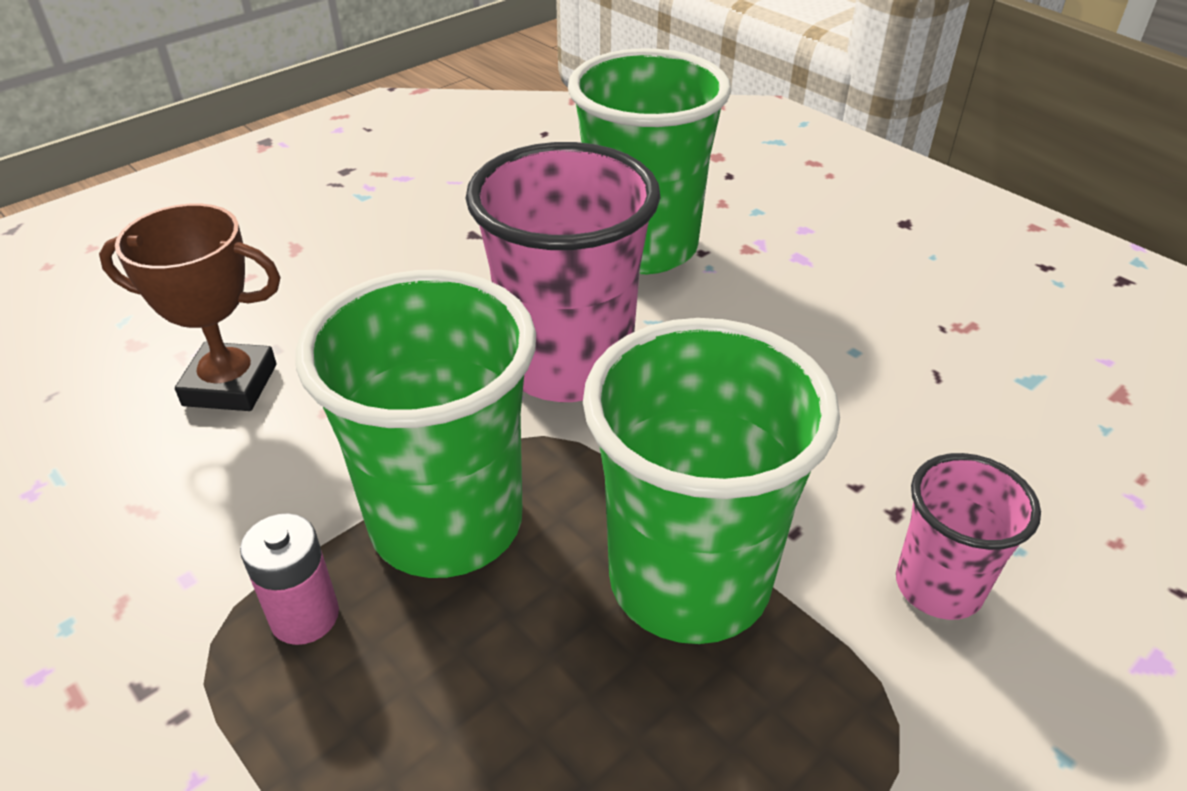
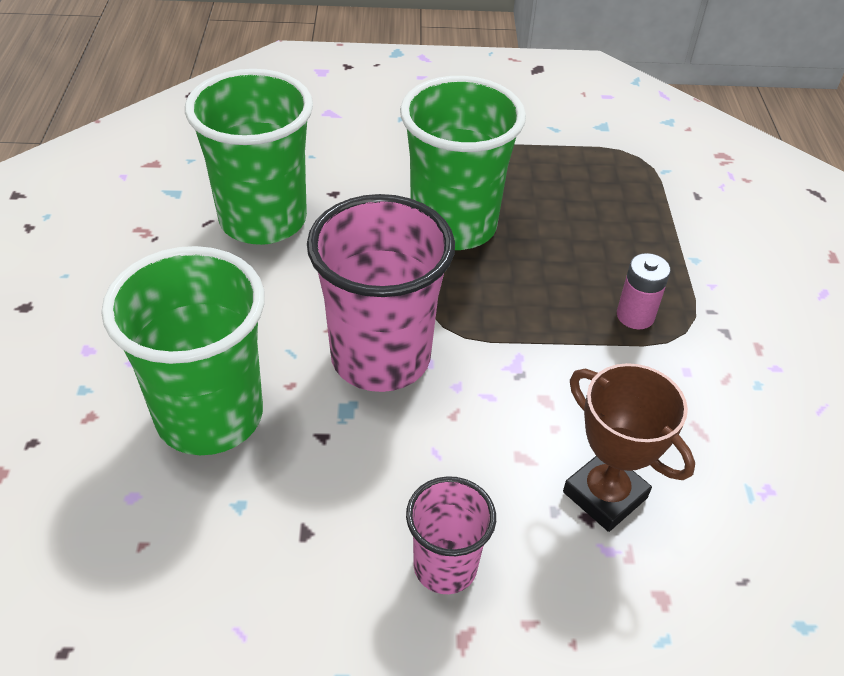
camera: 140 degrees left, 5 degrees up
(447, 523) = (536, 314): green cup -> green cup (263, 220)
(938, 586) = (362, 166): pink cup -> pink cup (445, 567)

